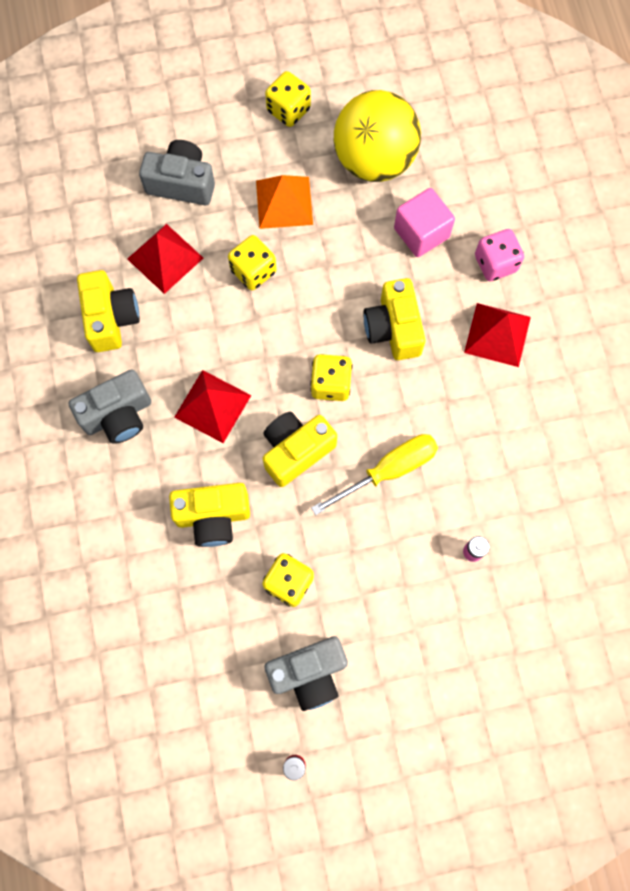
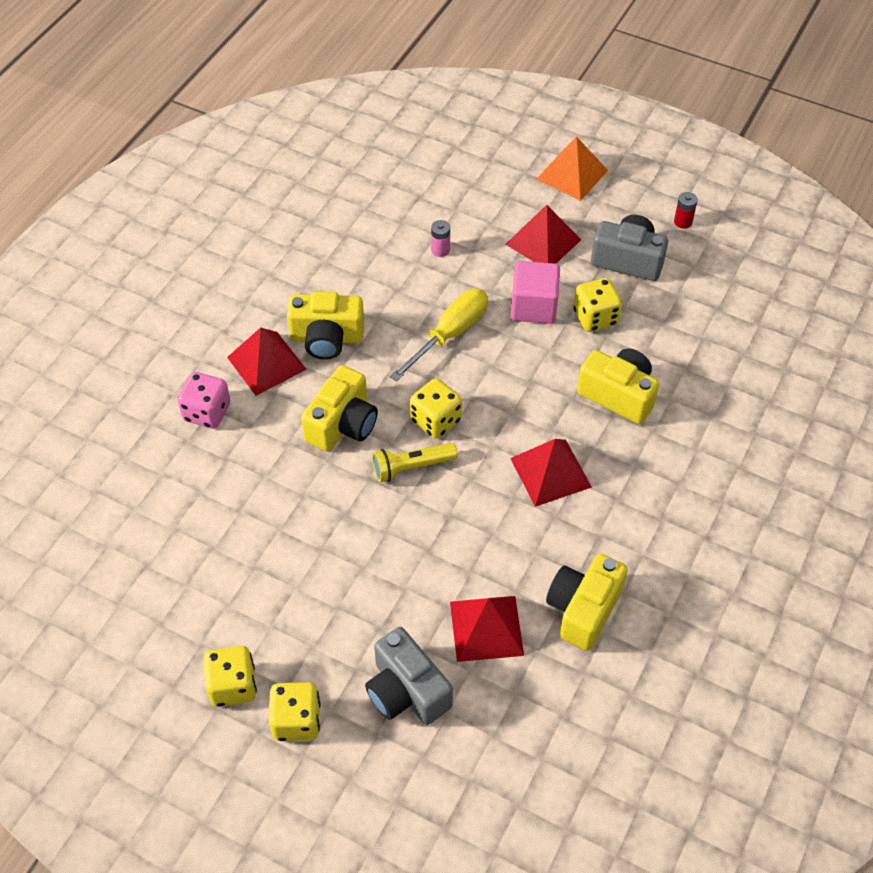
camera: 140 degrees left, 20 degrees down
(118, 415) = (640, 522): grey camera -> none
(253, 271) = (415, 555): yellow dice -> yellow dice (296, 721)
(284, 202) = (327, 597): orange pyramid -> orange pyramid (572, 174)
(296, 451) = (510, 394): yellow camera -> yellow camera (327, 338)
(314, 333) = (412, 467): none -> yellow flashlight
(374, 160) = (207, 573): yellow ball -> none
(388, 470) = (450, 334): yellow screwdriver -> yellow screwdriver turned 120 degrees clockwise
(397, 634) = (543, 242): none -> red pyramid
(421, 233) = (238, 479): pink cube -> pink cube (534, 307)

